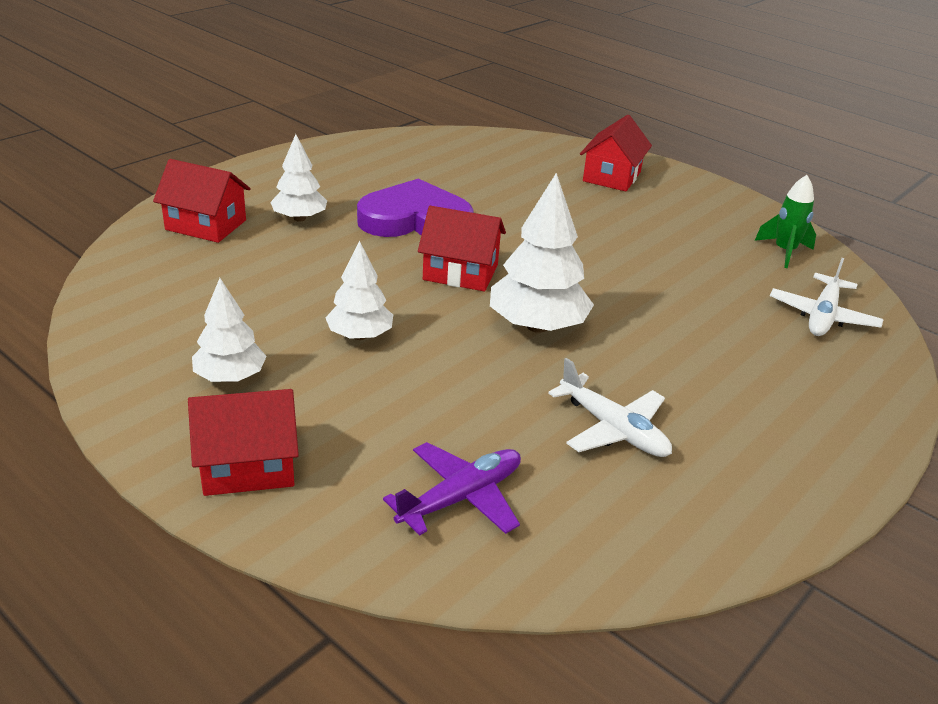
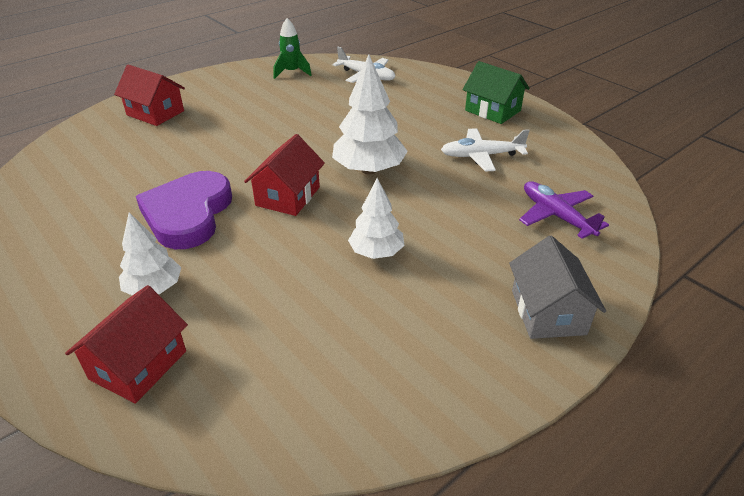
camera: 80 degrees left, 5 degrees up
(230, 377) = (436, 328): white tree -> none
(248, 465) = (548, 312): red house -> grey house
(613, 429) = (481, 156): white plane -> white plane turned 150 degrees counterclockwise
(781, 452) = (492, 111): none -> green house

